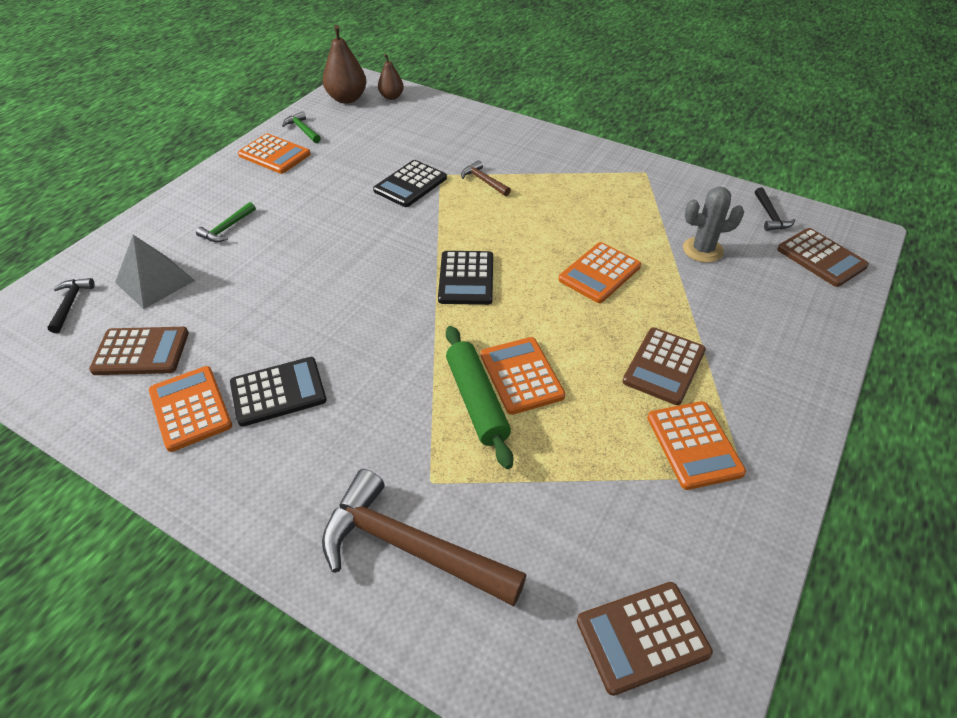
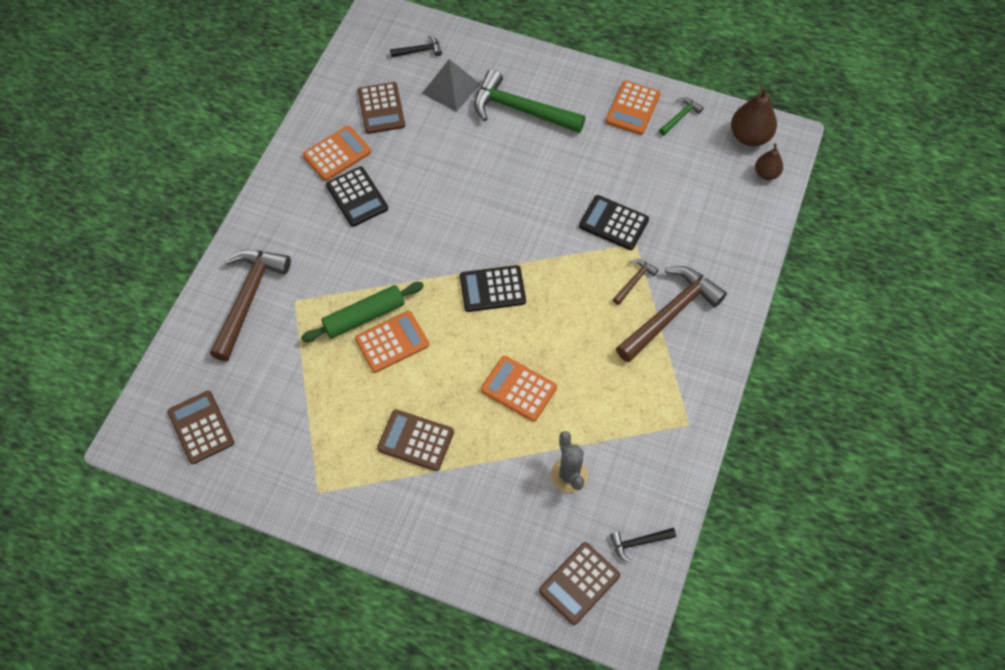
camera: 80 degrees right, 15 degrees up
(227, 228) = (520, 110): green hammer -> green hammer, size x2.17
(525, 165) = (670, 313): none -> brown hammer
(694, 445) = (341, 460): orange calculator -> none

